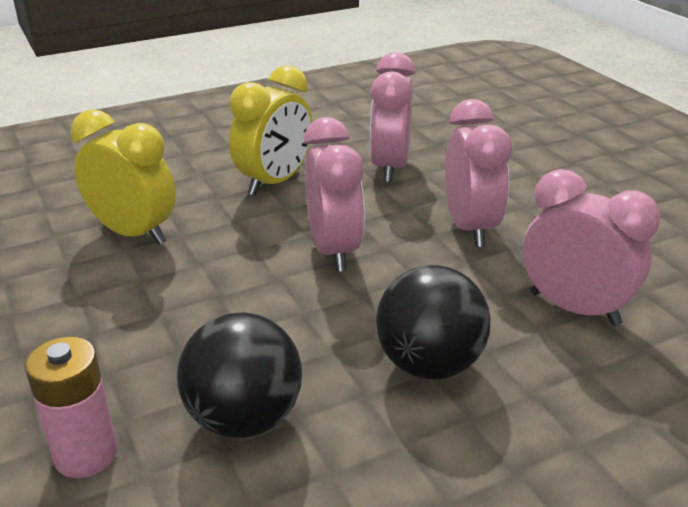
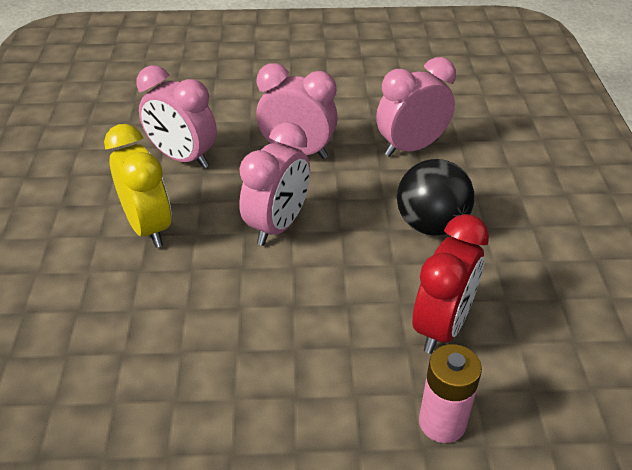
camera: 65 degrees left, 10 degrees up
(134, 233) = (159, 340): yellow clock -> none
(244, 418) = (441, 326): black ball -> red clock
(334, 250) = (278, 226): pink clock -> pink clock turned 105 degrees clockwise

